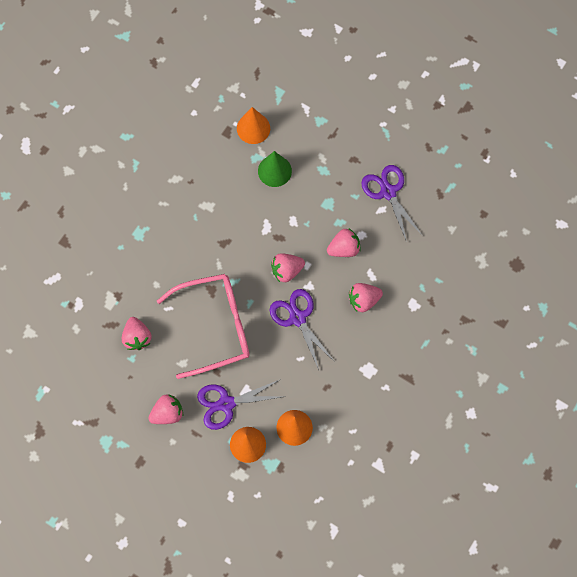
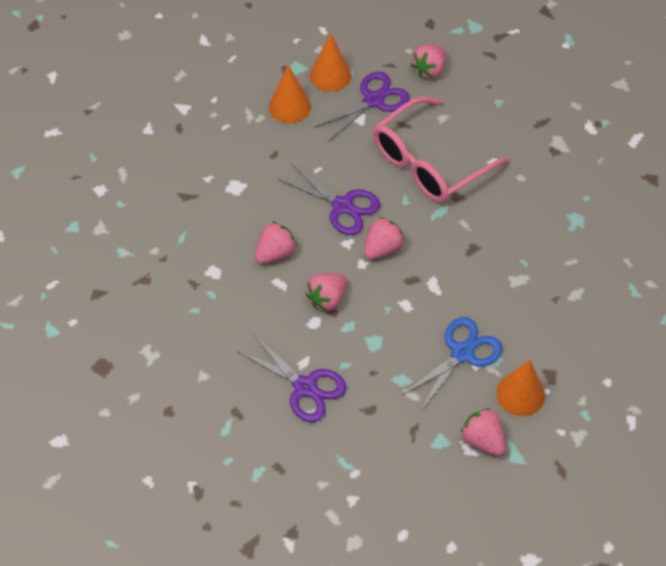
camera: 155 degrees right, 15 degrees down
(137, 337) = (506, 121): pink strawberry -> pink strawberry (483, 440)
(274, 171) = (462, 353): green cone -> blue scissors

